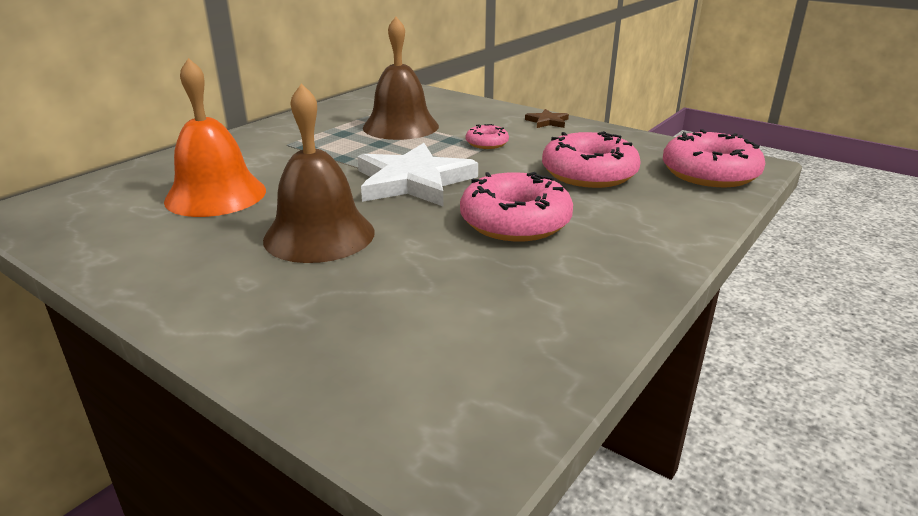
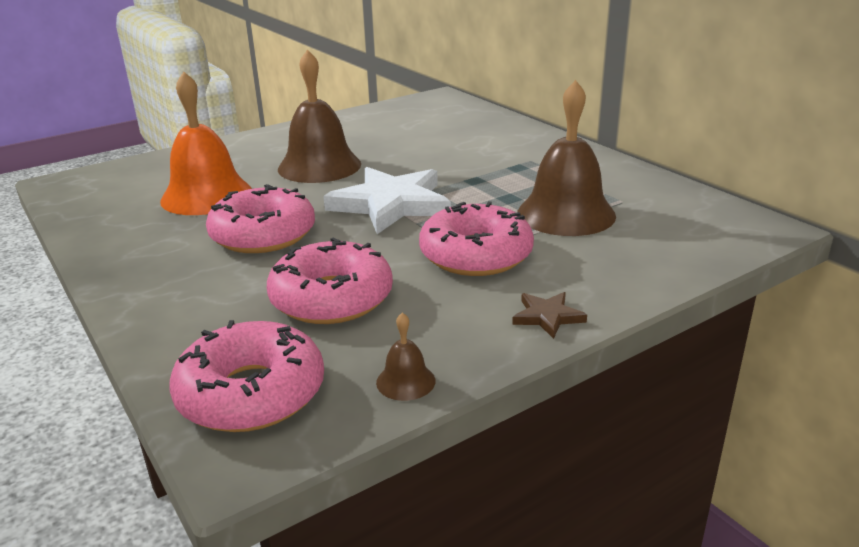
camera: 110 degrees right, 0 degrees up
(216, 195) = (422, 139): orange bell -> orange bell (207, 195)
(487, 143) = (476, 255): pink donut -> pink donut, size x1.99
(646, 142) = (405, 381): none -> brown bell

